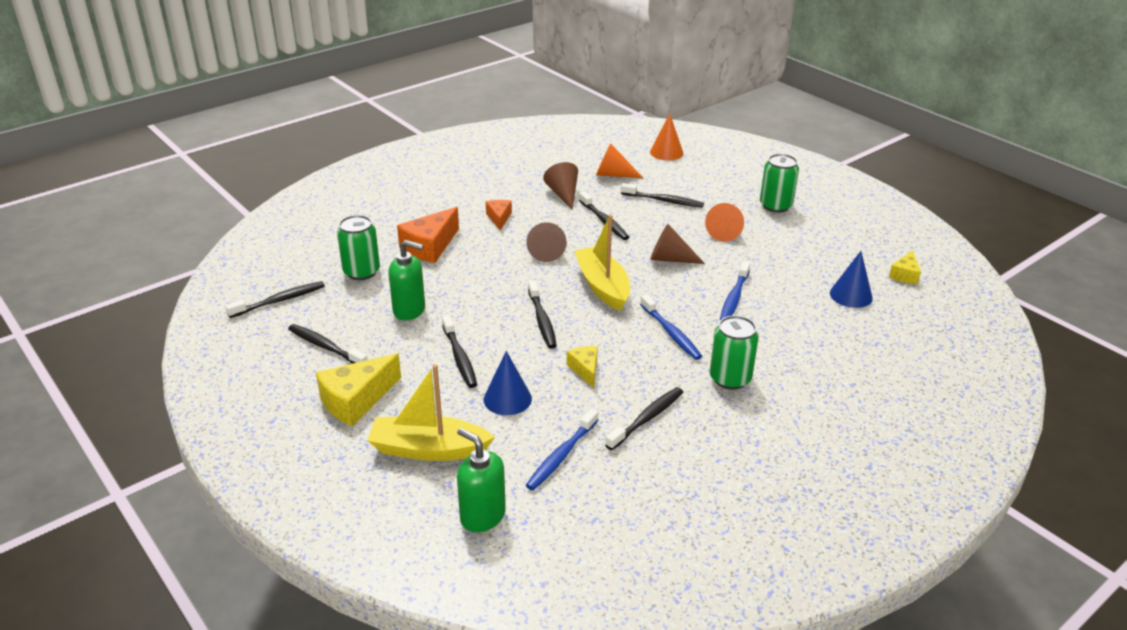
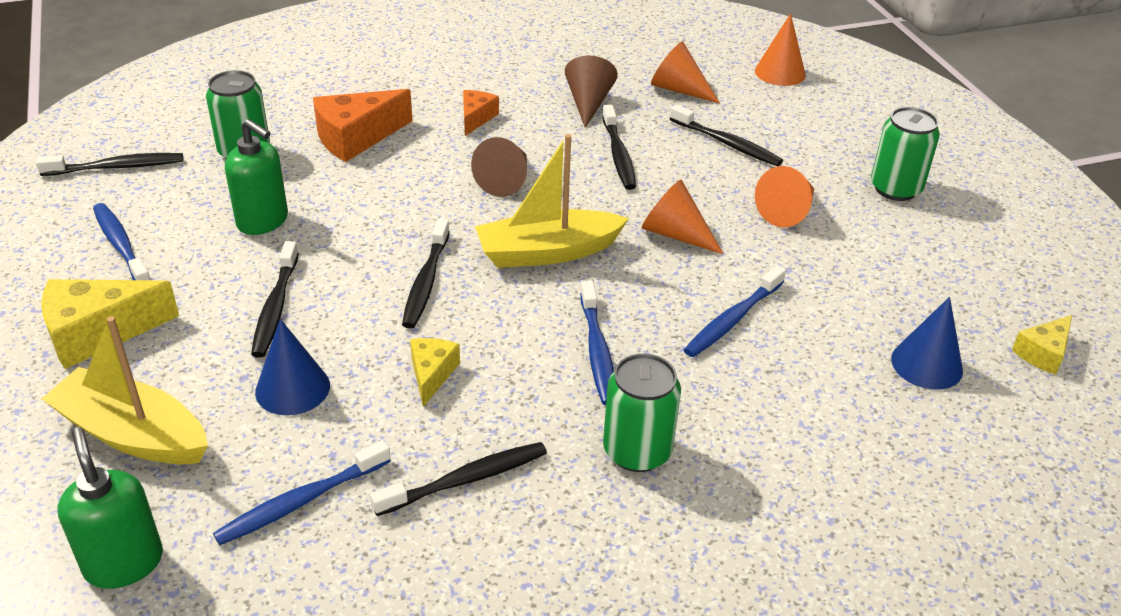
camera: 20 degrees right, 5 degrees up
(325, 347) = (121, 245): black toothbrush -> blue toothbrush
(602, 286) = (547, 252): yellow boat -> yellow boat turned 105 degrees counterclockwise
(670, 259) = (675, 234): brown cone -> orange cone

